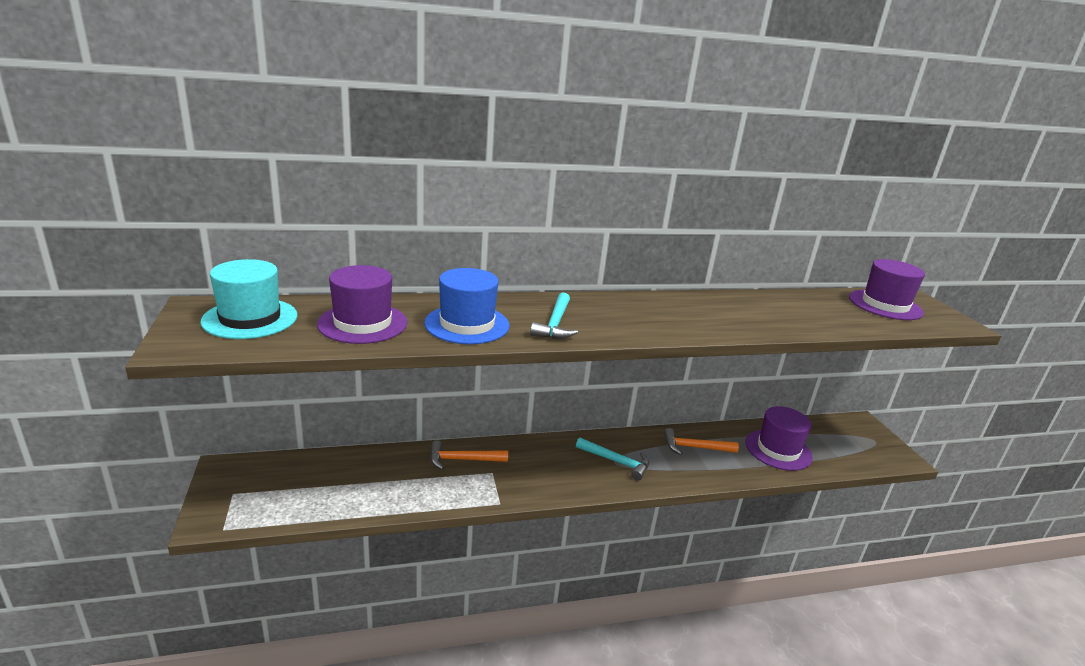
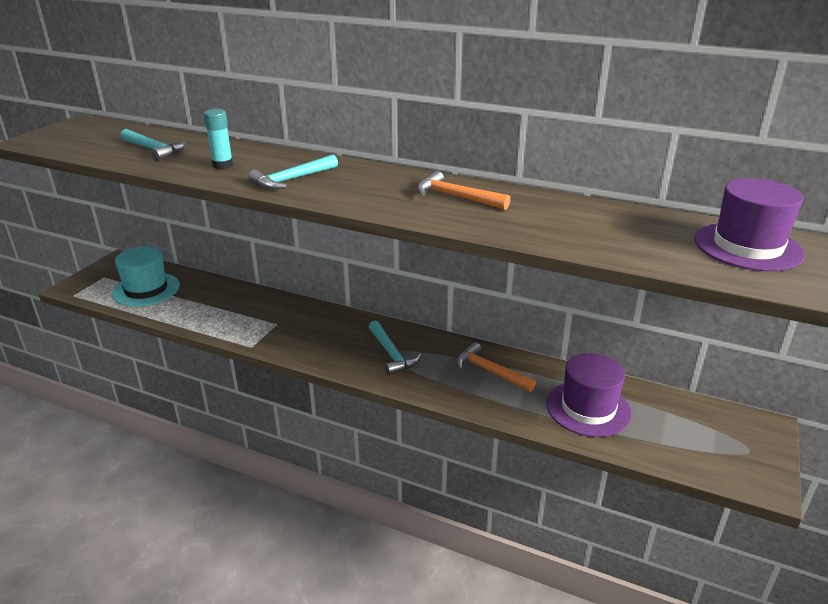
camera: 40 degrees right, 5 degrees up
(250, 318) = (96, 134): turquoise hat -> turquoise hat (146, 289)
(362, 323) = (154, 150): purple hat -> turquoise hammer
(463, 460) = (268, 307): orange hammer -> orange hammer (456, 197)
(467, 324) = (222, 165): blue hat -> turquoise glue stick

